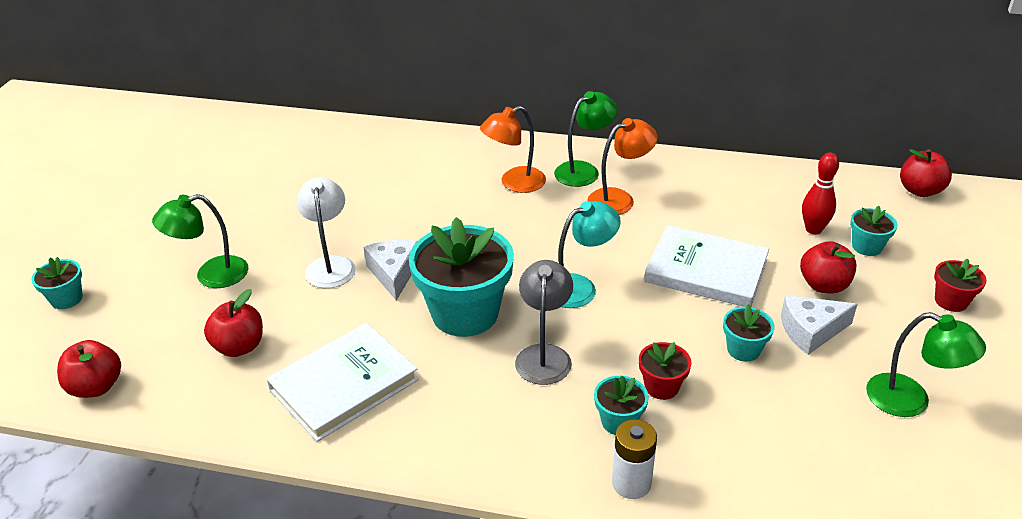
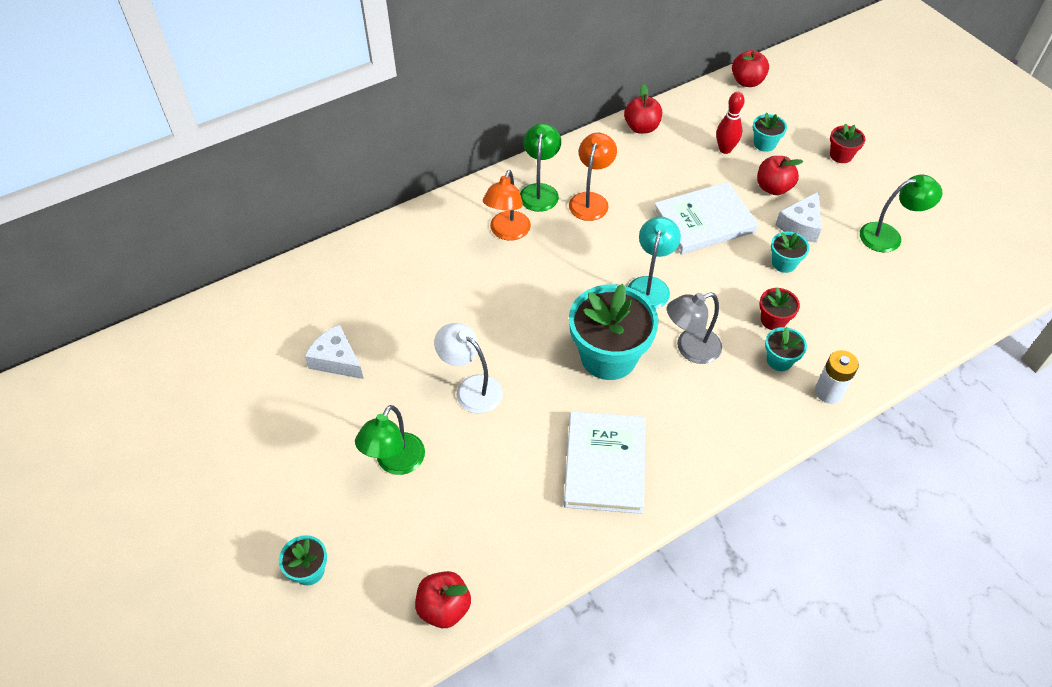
camera: 45 degrees left, 15 degrees up
(239, 347) = (499, 496): red apple -> red apple (641, 127)
(394, 273) = (524, 362): white cheese -> white cheese (336, 360)
(544, 355) = (690, 349): grey lamp -> grey lamp turned 75 degrees counterclockwise

